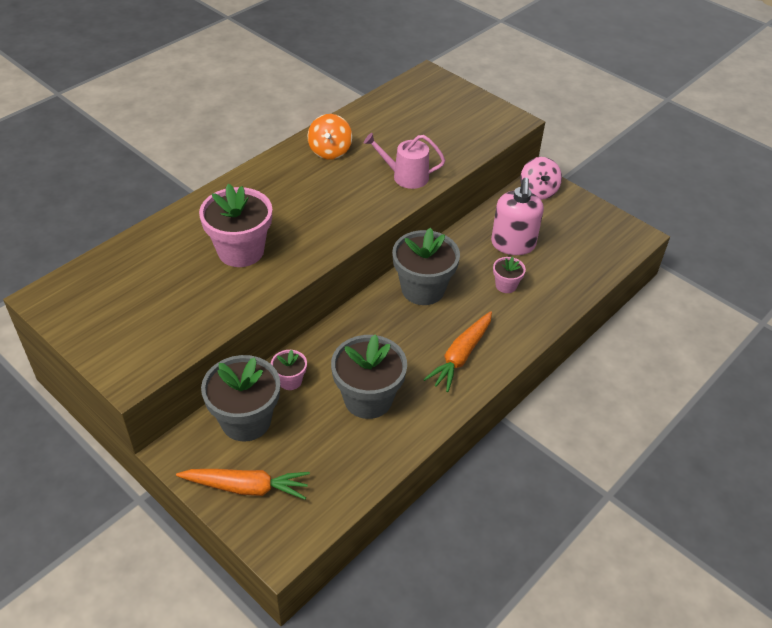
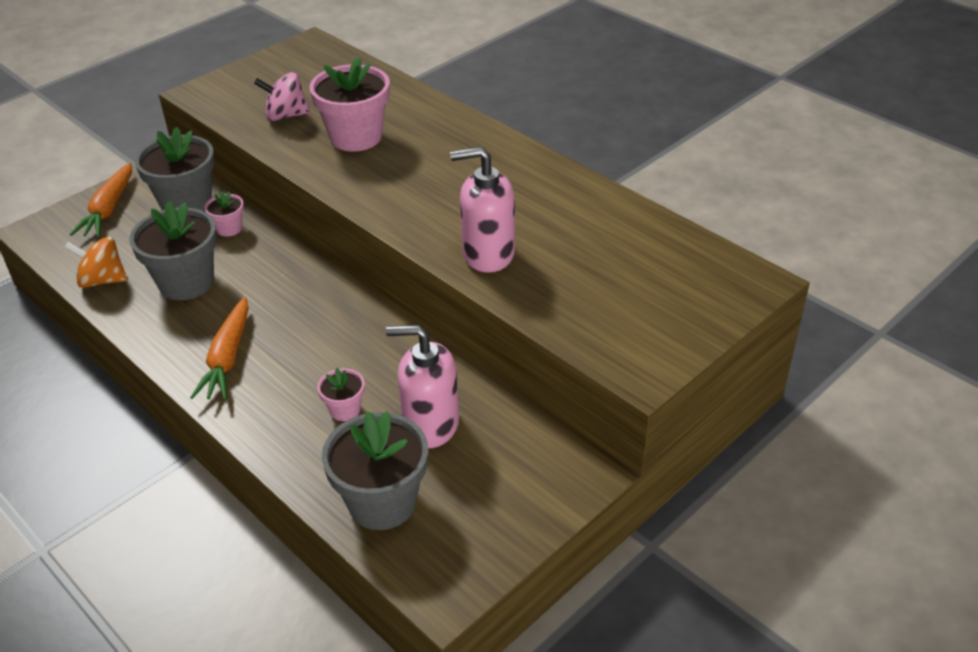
camera: 95 degrees right, 5 degrees down
(330, 151) = (542, 190): orange spinning top -> orange spinning top (102, 280)
(406, 176) = (488, 254): pink watering can -> pink soap dispenser
(423, 289) = (349, 328): grey flower pot -> grey flower pot (382, 502)
(461, 356) = (228, 358): orange carrot -> orange carrot turned 120 degrees counterclockwise
(538, 191) = (560, 467): pink spinning top -> pink spinning top (286, 115)

